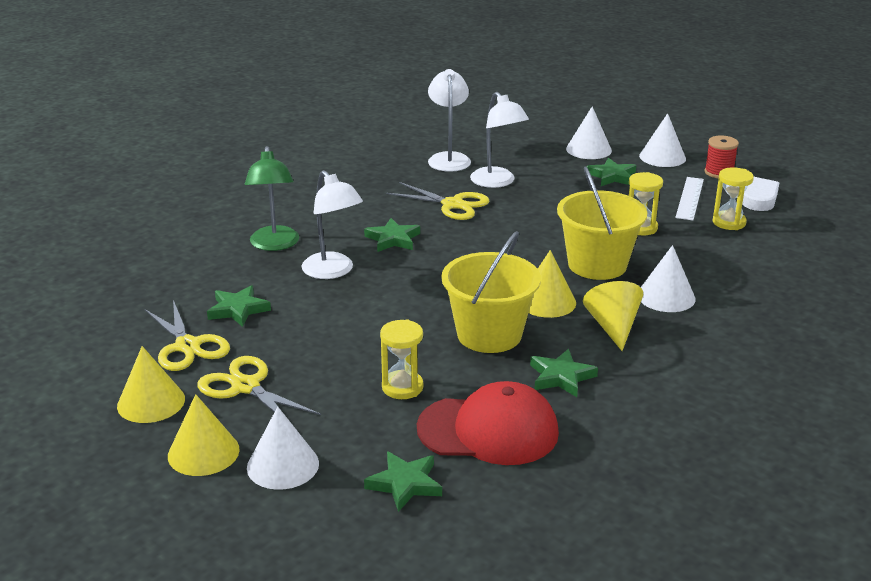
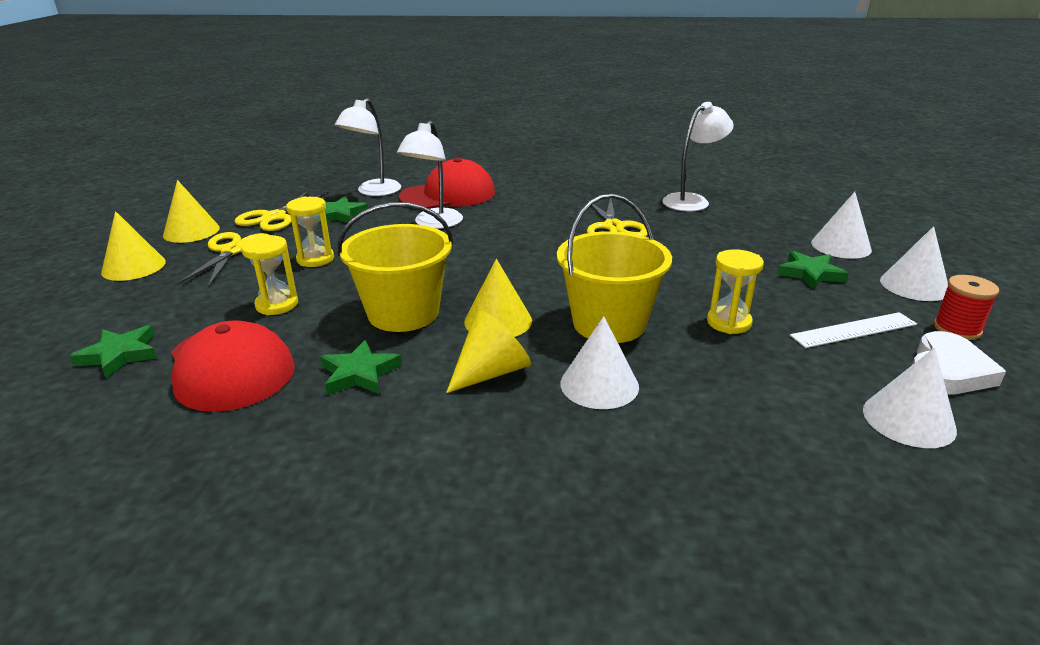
camera: 55 degrees right, 0 degrees up
(274, 245) = (448, 195): green lamp -> red cap
(283, 465) = (128, 298): white cone -> white cone (908, 419)
(393, 239) = (516, 226): green star -> none
(497, 182) = (688, 230): white lamp -> white lamp (374, 192)
(729, 222) = (846, 373): yellow hourglass -> yellow hourglass (315, 259)

